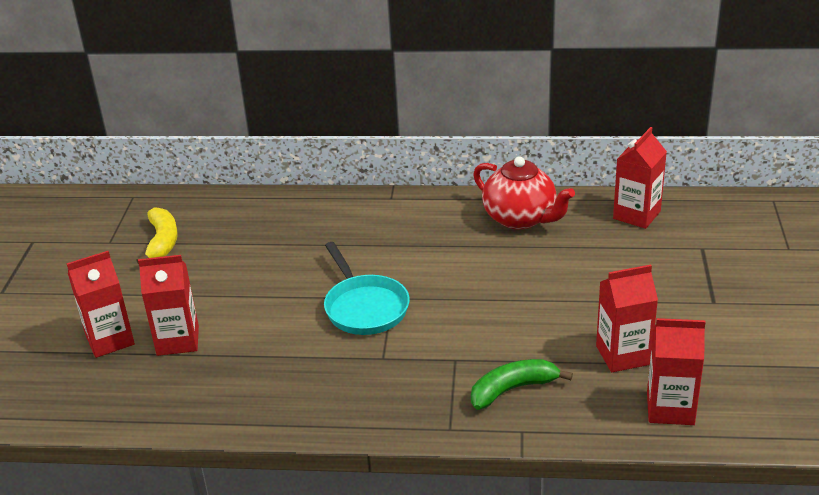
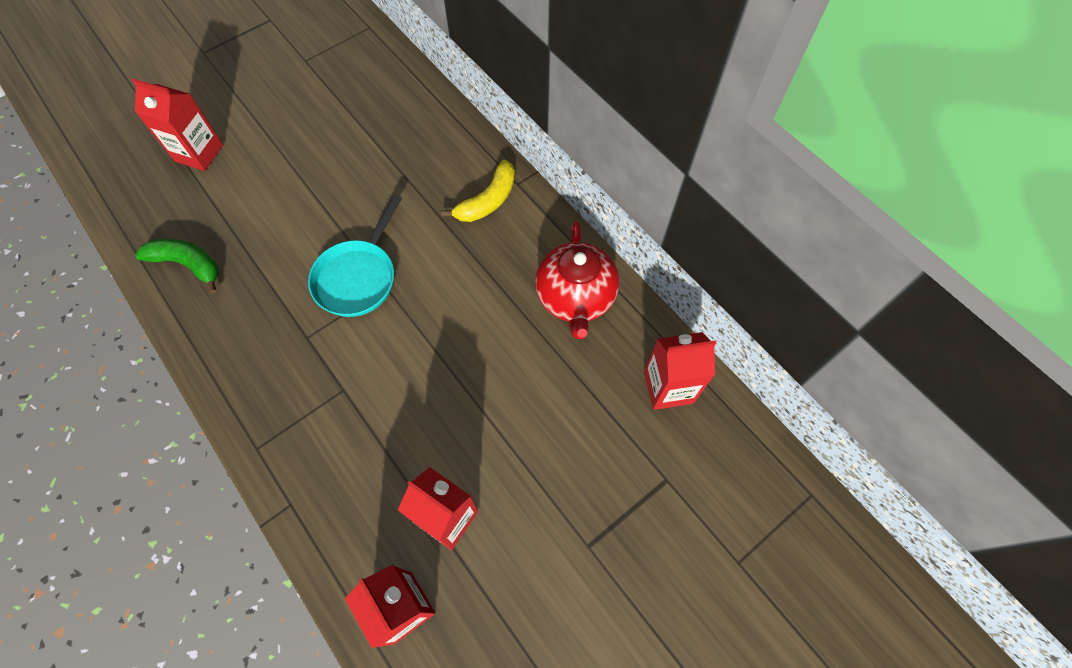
camera: 45 degrees right, 30 degrees up
(162, 242) = (331, 89): yellow banana -> yellow banana (488, 201)
(178, 340) = (228, 192): red carton -> none
(512, 389) = (336, 460): green banana -> green banana (188, 264)

